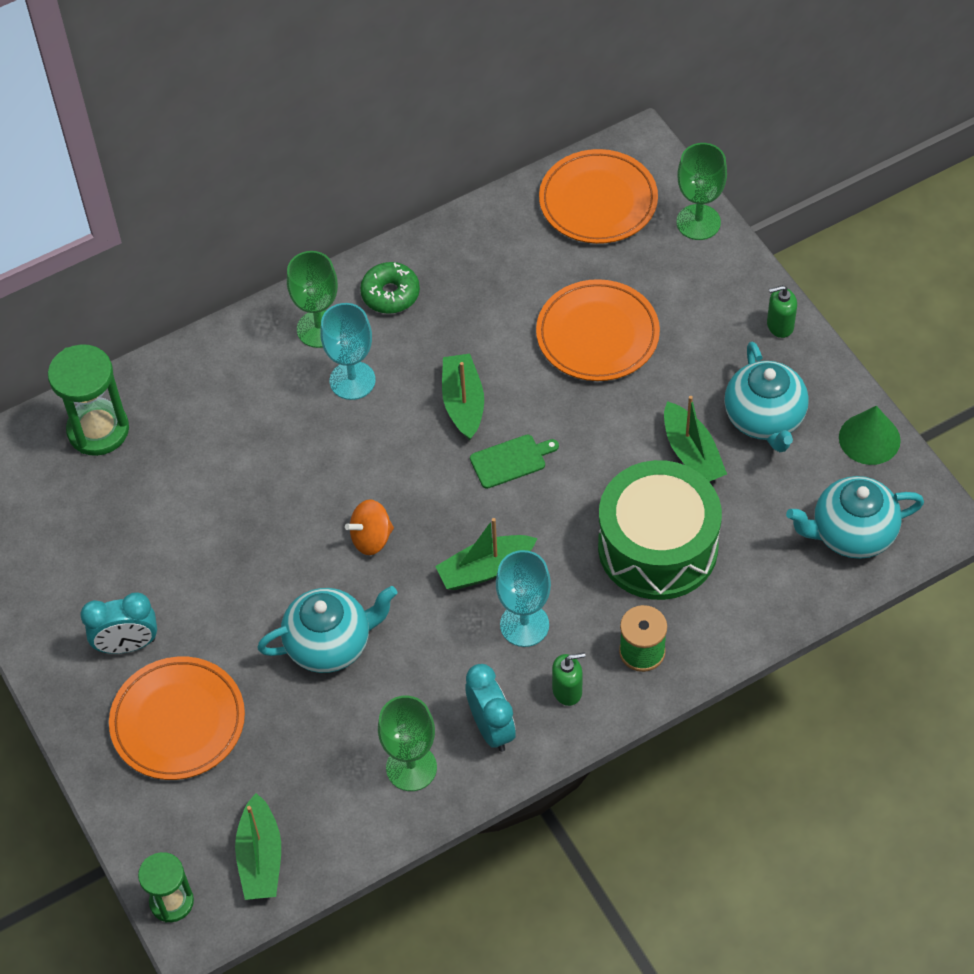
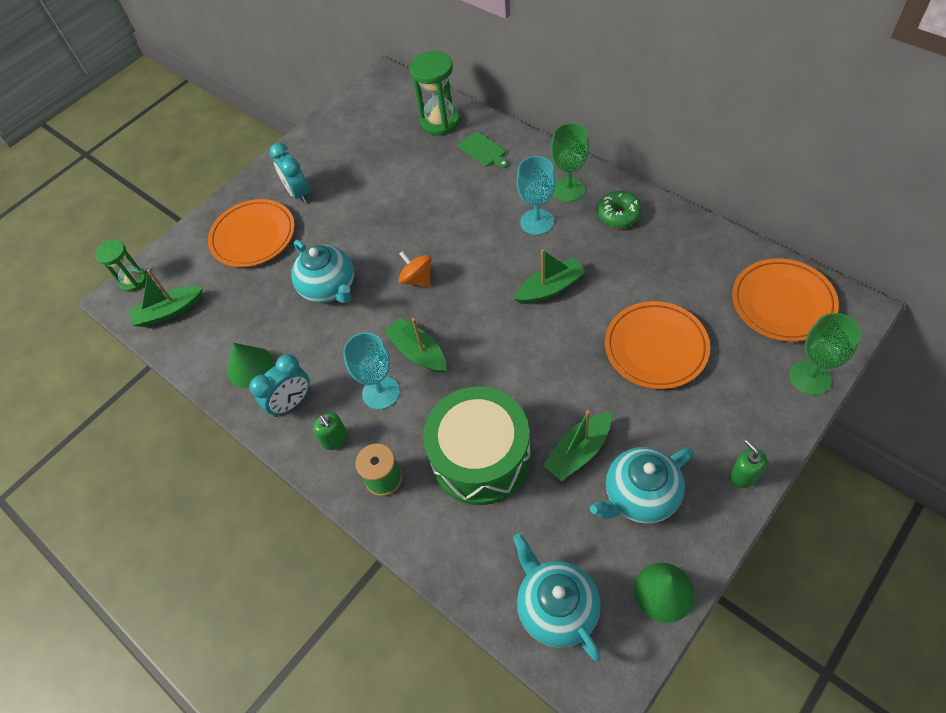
camera: 75 degrees right, 0 degrees up
(411, 767) = (250, 367): green goblet -> green cone
(510, 460) = (515, 334): green cutting board -> green cutting board (483, 150)

